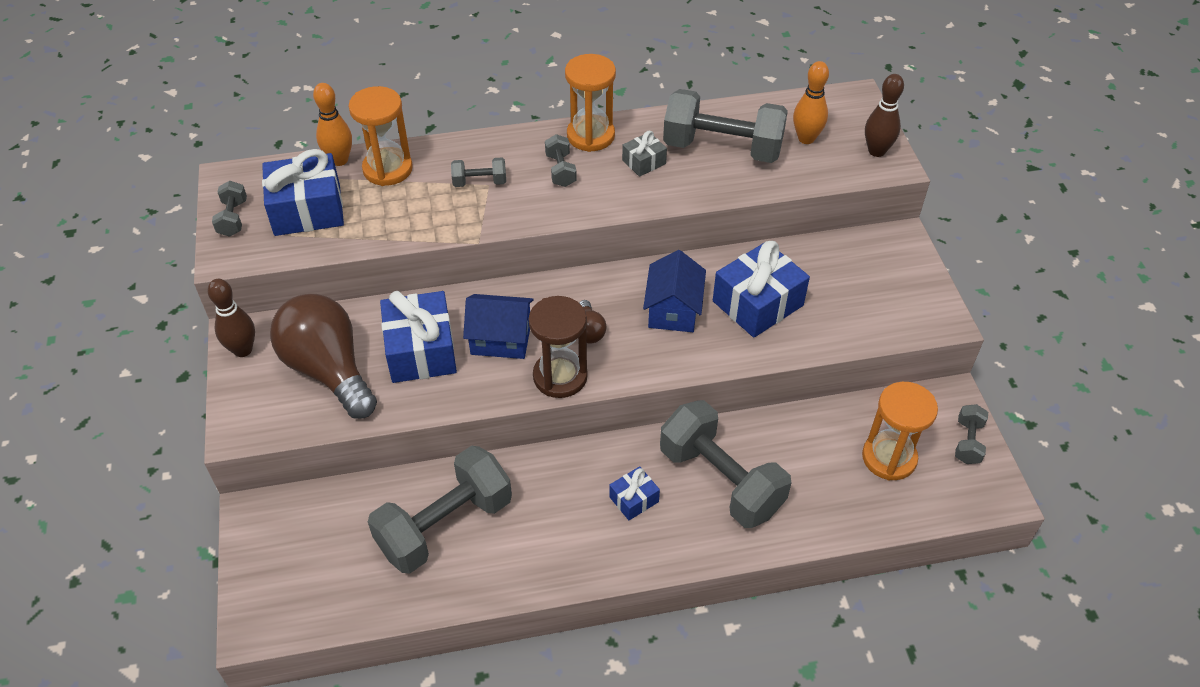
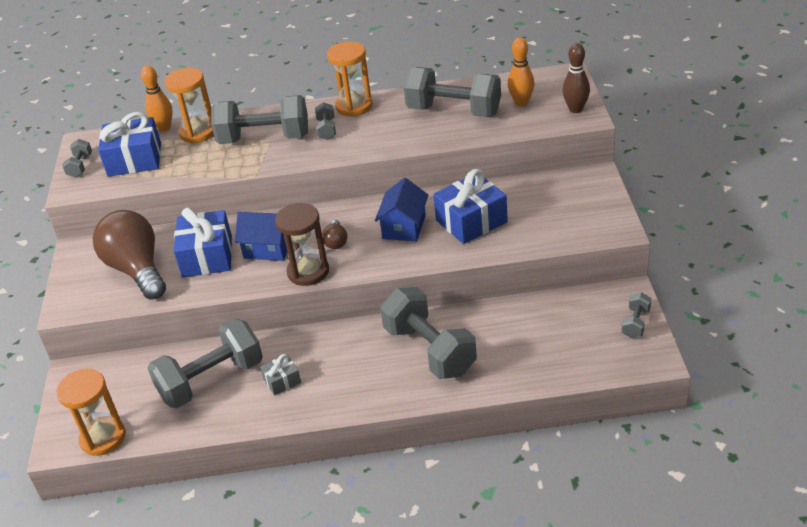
camera: 10 degrees right, 10 degrees down
(243, 350) = (77, 258): brown bowling pin -> none
(480, 182) = (264, 139): grey dumbbell -> grey dumbbell, size x2.21
(634, 499) = (359, 363): blue gift -> none
(644, 162) = (391, 122): grey gift -> grey gift (282, 381)
(889, 458) = (568, 334): orange hourglass -> orange hourglass (103, 438)

